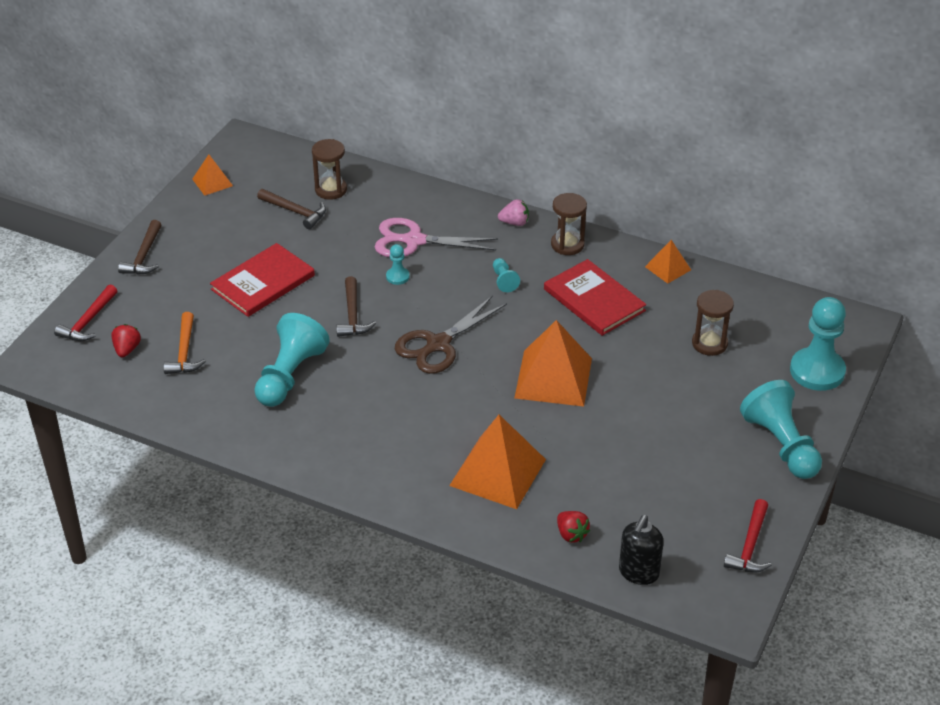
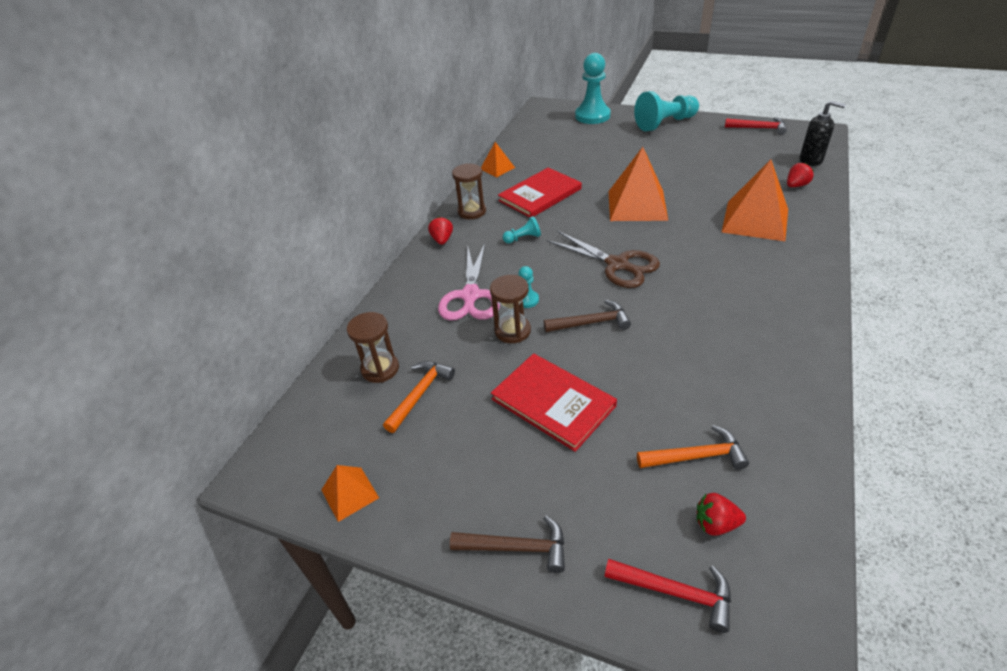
camera: 90 degrees left, 0 degrees up
(290, 375) = (698, 355): turquoise pawn -> none
(295, 212) = (420, 394): brown hammer -> orange hammer
(514, 223) = (442, 240): pink strawberry -> red strawberry
(709, 343) = (577, 149): brown hourglass -> brown hourglass (512, 331)

